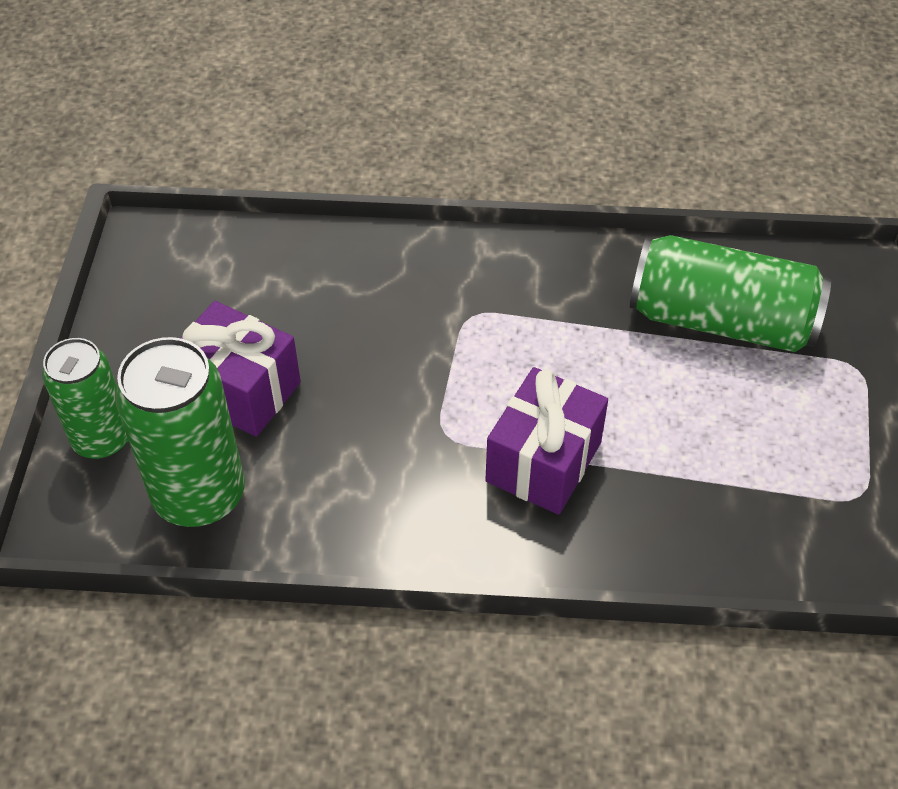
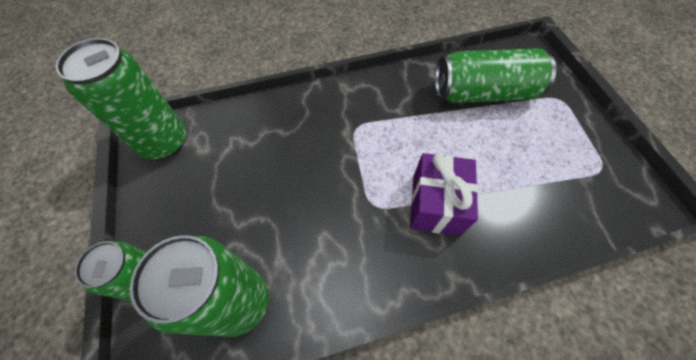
camera: 20 degrees left, 10 degrees up
(167, 255) = (164, 142): none -> green can
(240, 390) = (240, 217): purple gift -> none

